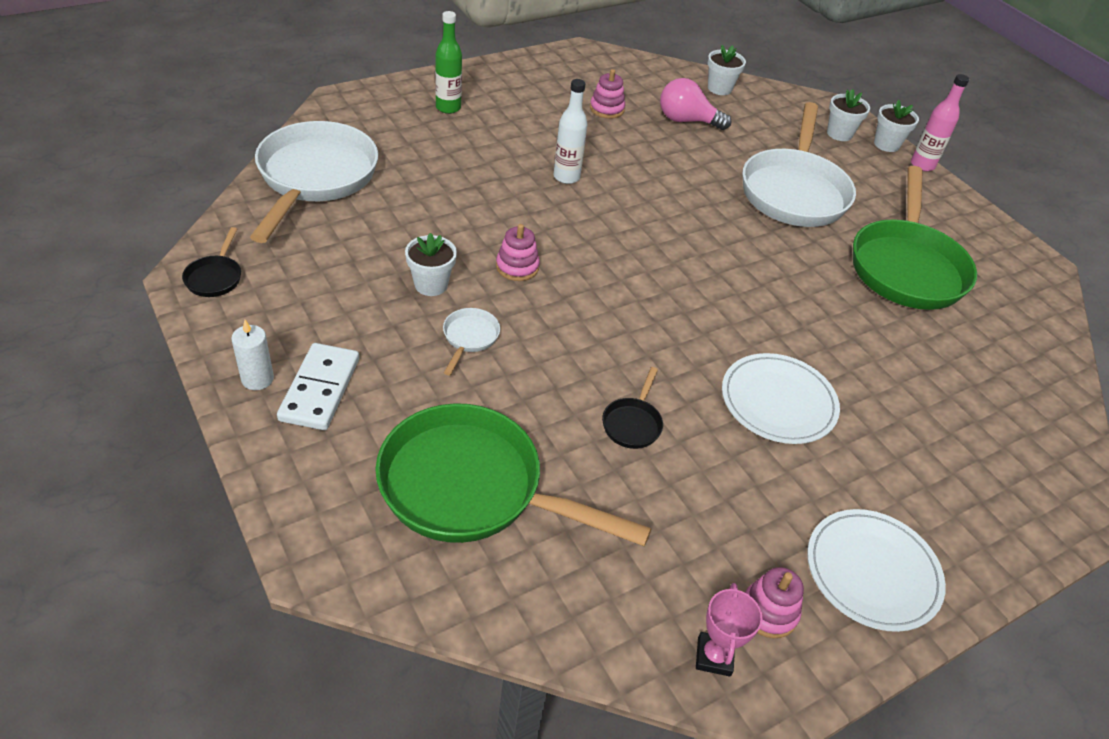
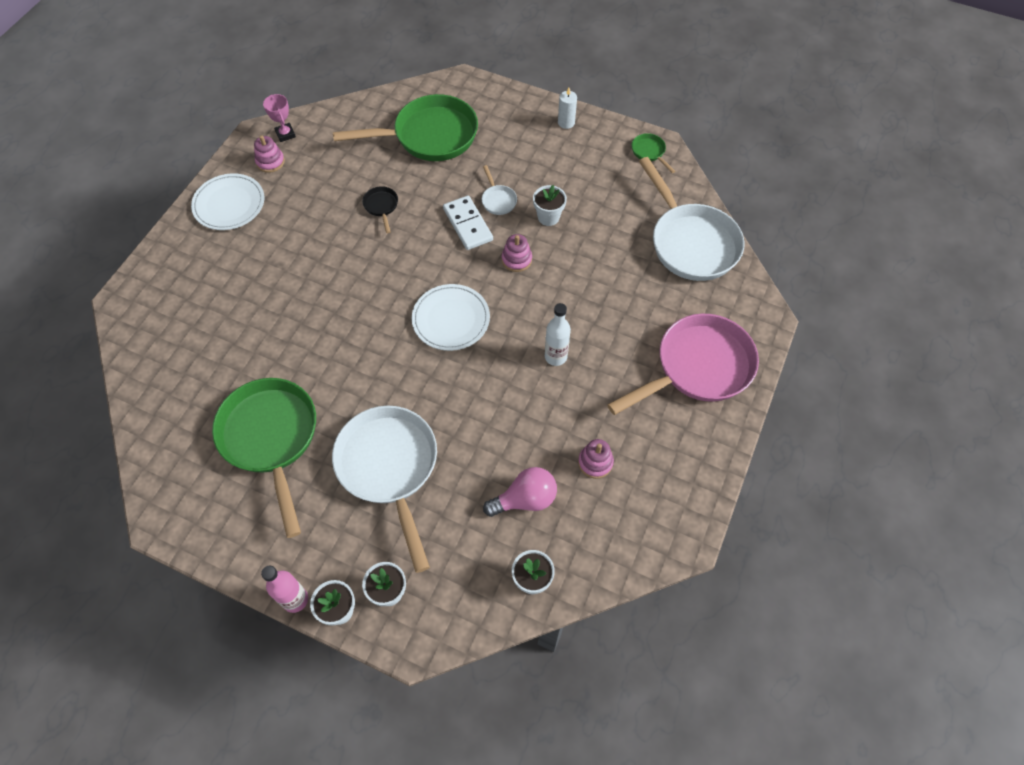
camera: 150 degrees right, 15 degrees up
(215, 277) = (649, 152): black pan -> green pan
(320, 389) = (535, 134): white domino -> white domino (468, 224)
(448, 108) = (697, 367): green bottle -> pink pan
(778, 401) = (313, 266): white plate -> white plate (451, 319)

